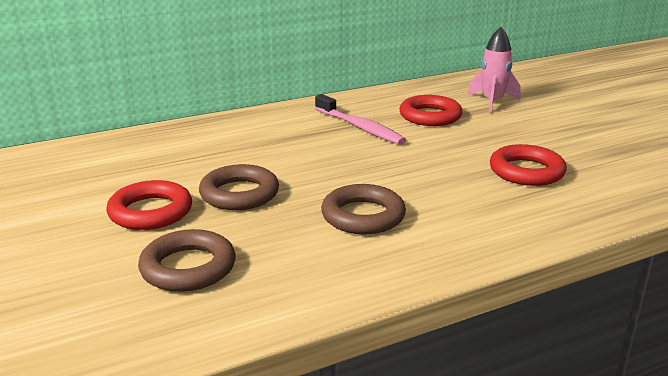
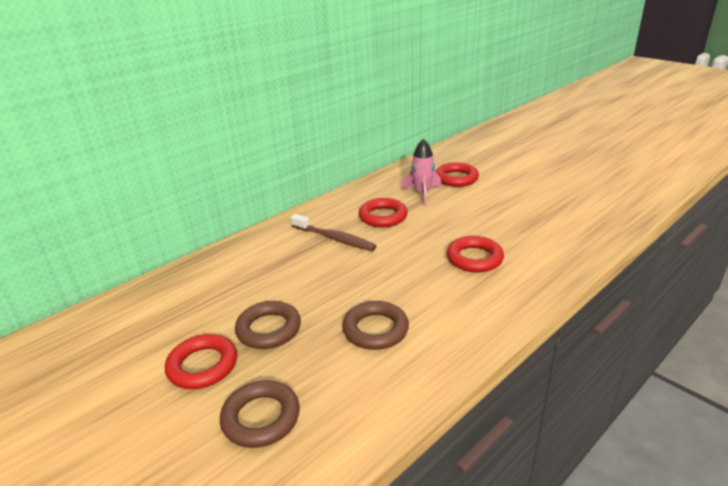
camera: 15 degrees left, 5 degrees up
(360, 127) = (334, 238): pink toothbrush -> brown toothbrush
(545, 93) = (456, 178): none -> red ring

